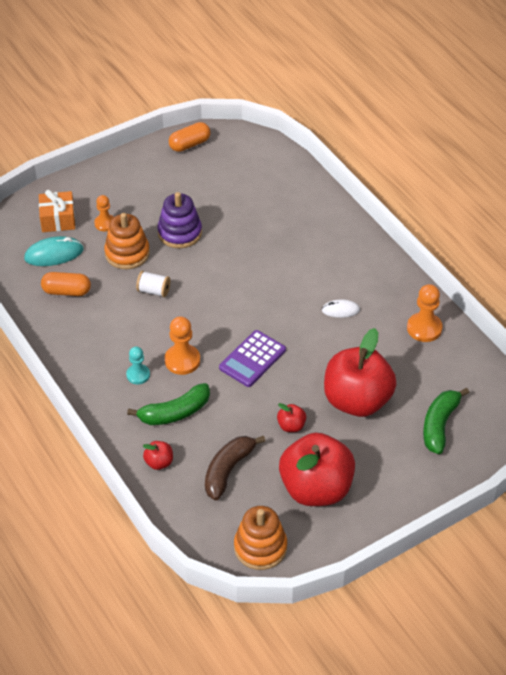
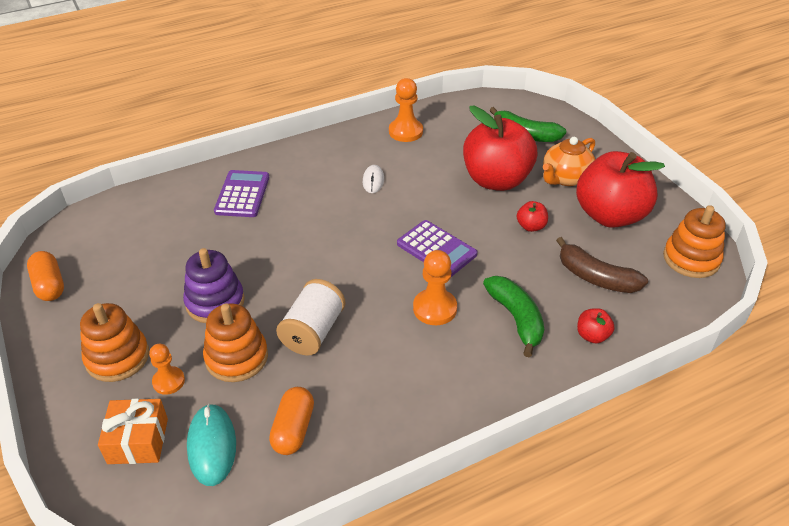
camera: 85 degrees left, 5 degrees down
(125, 194) = (117, 357): none -> orange stacking toy
(138, 375) = (456, 351): turquoise pawn -> none
(154, 291) = (313, 331): white spool -> white spool, size x1.63
(307, 227) = (242, 194): none -> purple calculator
(370, 456) = (565, 178): none -> orange teapot

